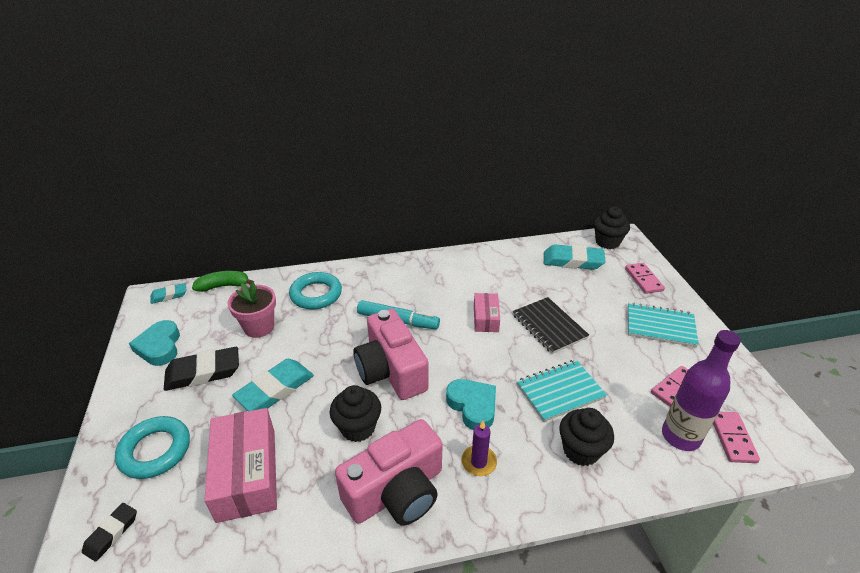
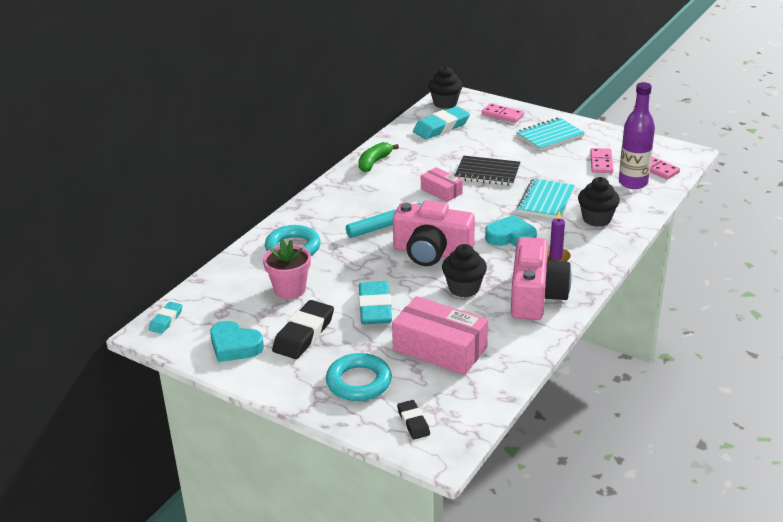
camera: 45 degrees left, 5 degrees down
(224, 286) = (202, 287): green banana -> green banana (374, 162)

